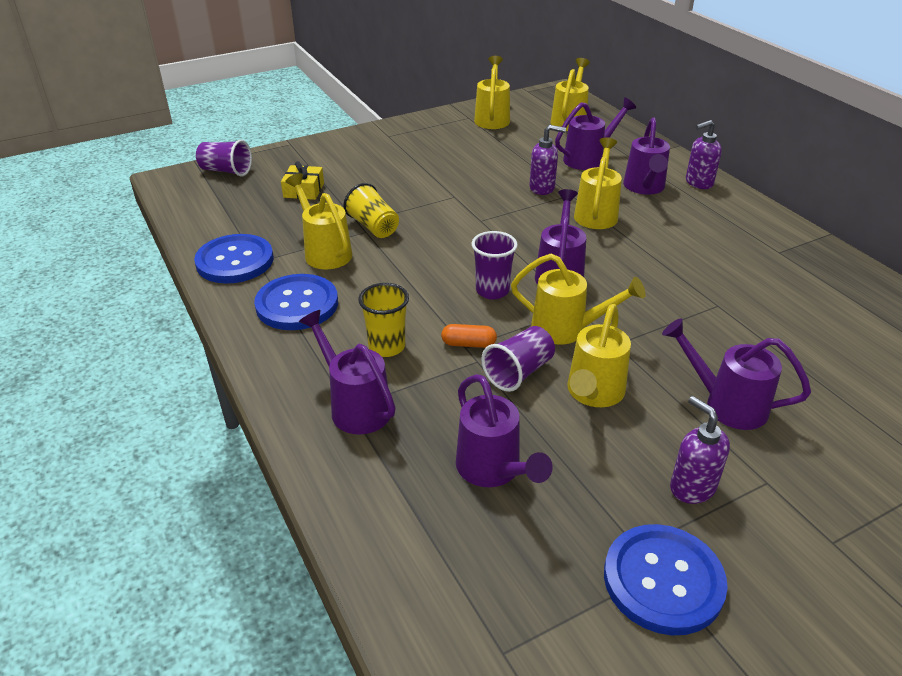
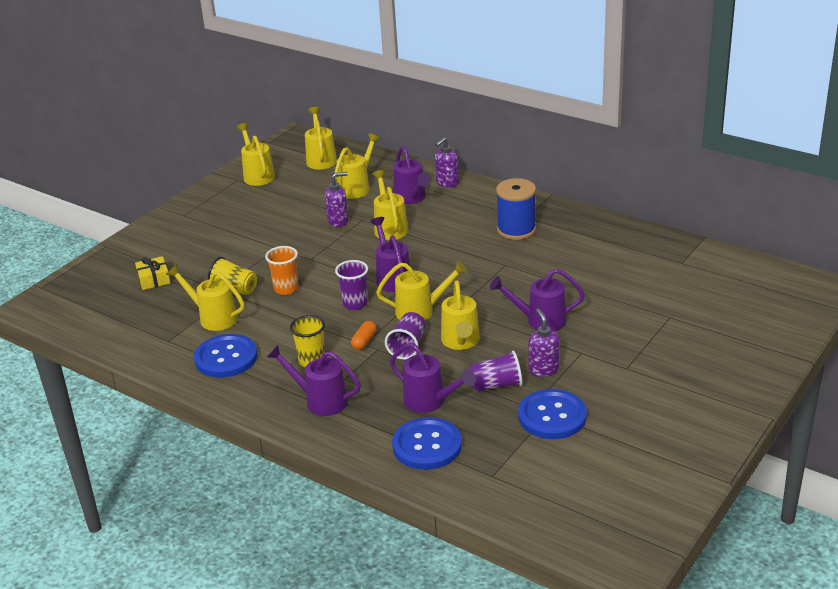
camera: 25 degrees left, 5 degrees down
(226, 171) = (72, 284): purple cup -> purple cup (496, 385)
(235, 261) = (151, 346): blue button -> blue button (427, 445)
(427, 245) = (286, 289): none -> orange cup
(468, 344) = (364, 341): orange capsule -> orange capsule turned 45 degrees counterclockwise
(588, 159) = (356, 187): purple watering can -> yellow watering can
(692, 487) = (543, 369): purple soap dispenser -> purple soap dispenser turned 45 degrees clockwise
(758, 264) = (516, 230): none -> blue spool

